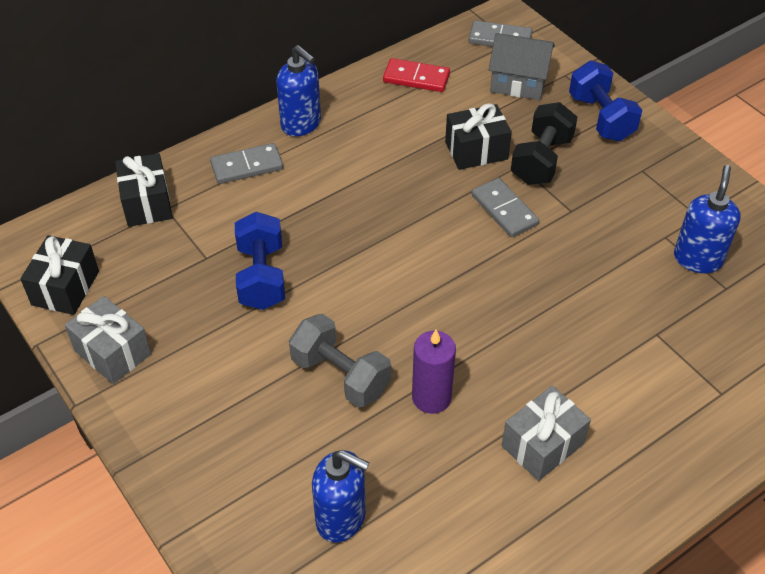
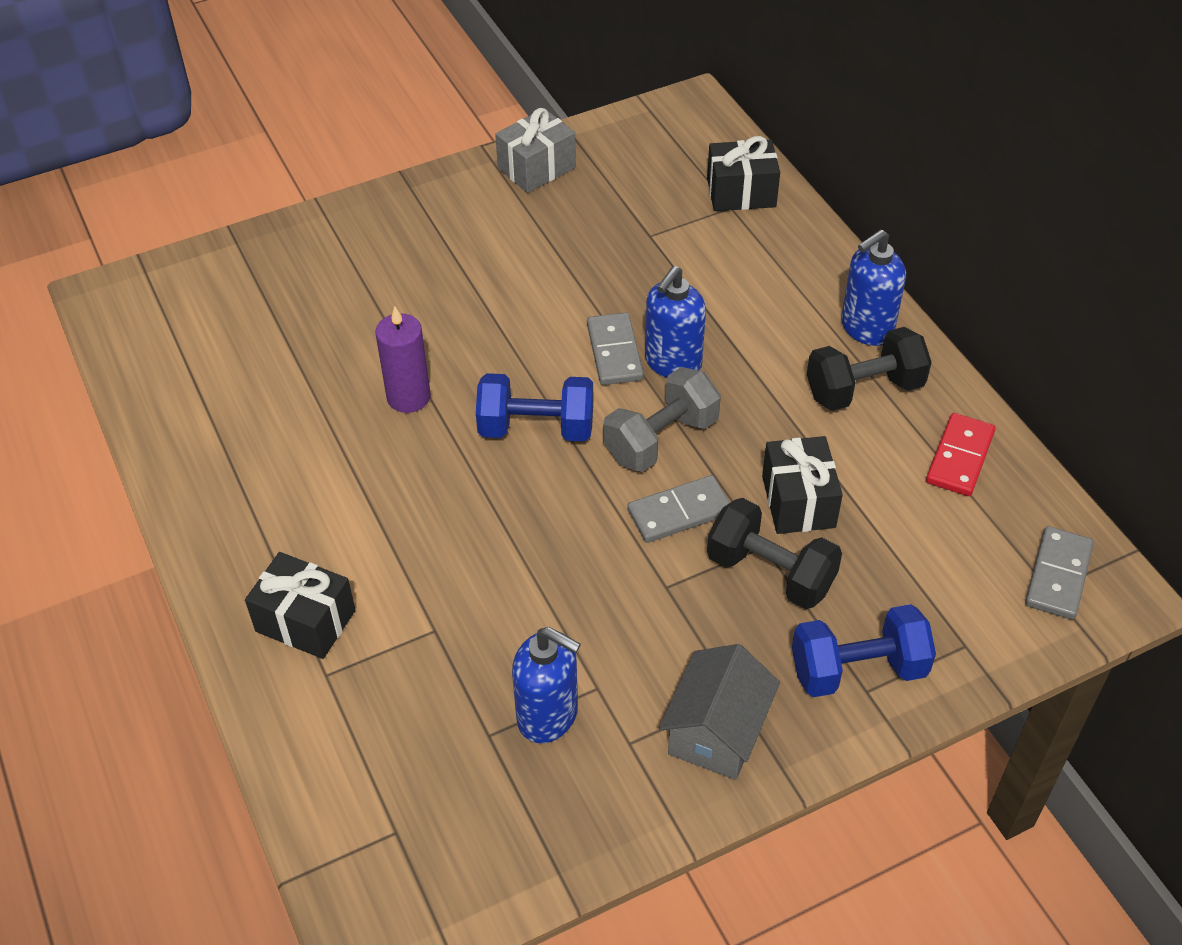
camera: 100 degrees right, 0 degrees up
(65, 288) = (628, 136): black gift -> black gift (305, 621)
(247, 166) = (792, 274): grey domino -> grey domino (614, 352)
(261, 277) = (612, 277): blue dumbbell -> blue dumbbell (536, 428)
(340, 375) = (459, 328): grey dumbbell -> grey dumbbell (661, 439)
(341, 518) = (294, 312): blue soap dispenser -> blue soap dispenser (672, 363)
(364, 123) = (864, 389): none -> black dumbbell
(518, 82) = (947, 579): grey house -> grey house (717, 732)
(542, 445) = (317, 481): grey gift -> none

